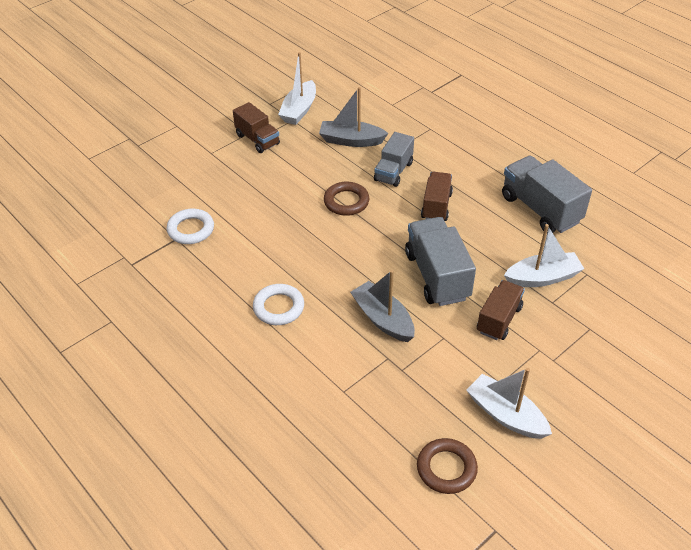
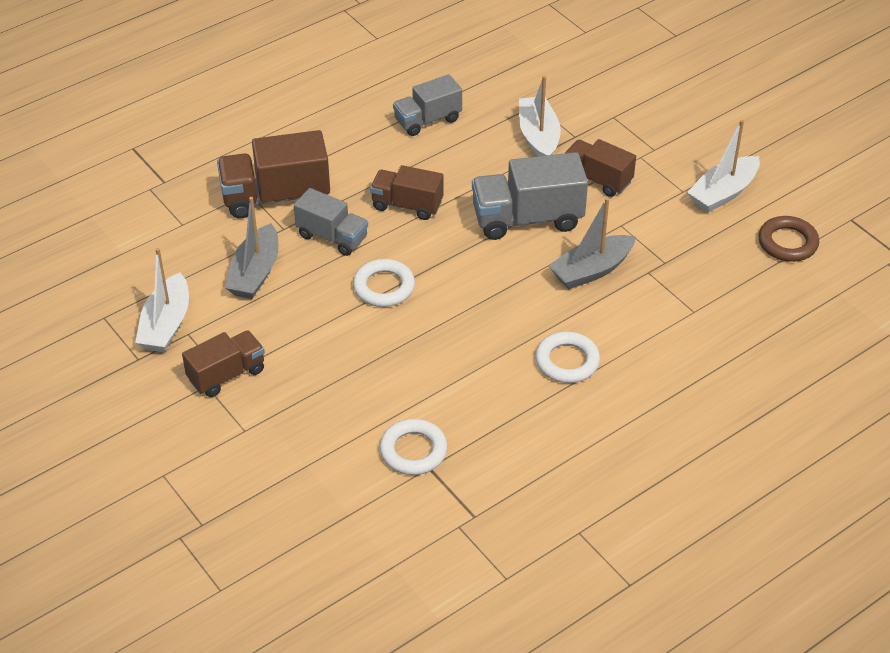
camera: 85 degrees left, 0 degrees up
(299, 110) = (166, 325): white boat -> white boat turned 75 degrees clockwise
(346, 202) = (384, 287): brown ring -> white ring
(428, 141) = (276, 197): none -> brown truck
(540, 209) = (427, 120): grey truck -> grey truck, size x0.64

